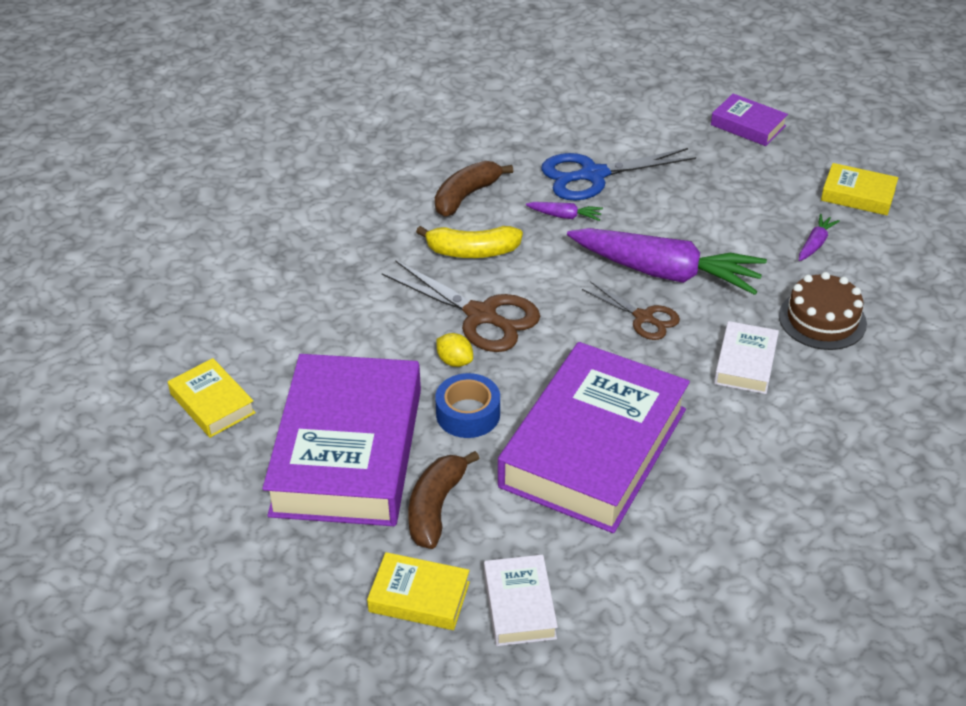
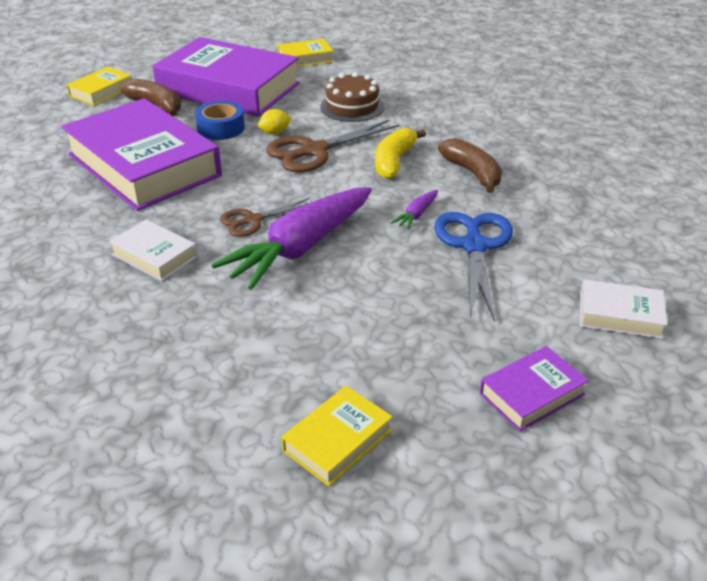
camera: 110 degrees right, 5 degrees down
(519, 605) = (59, 116): white book -> white book (620, 315)
(815, 244) = (274, 363): purple carrot -> none
(822, 319) = (163, 322): brown cake -> brown cake (352, 107)

